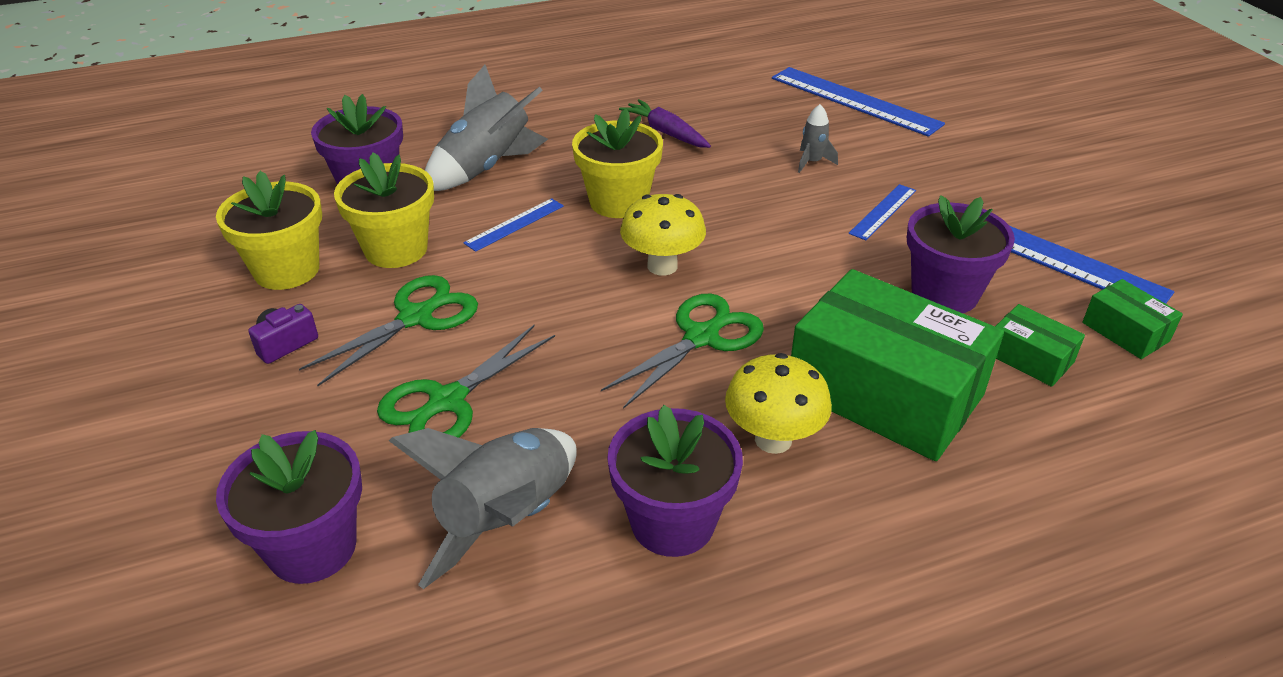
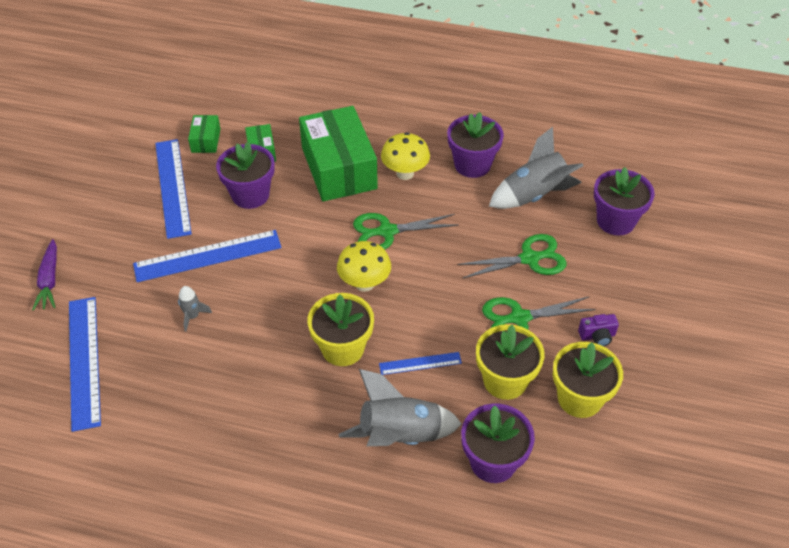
camera: 145 degrees left, 10 degrees up
(666, 133) = (247, 403): purple carrot -> purple carrot (49, 280)
(882, 211) = (208, 256): blue ruler -> blue ruler, size x1.95

